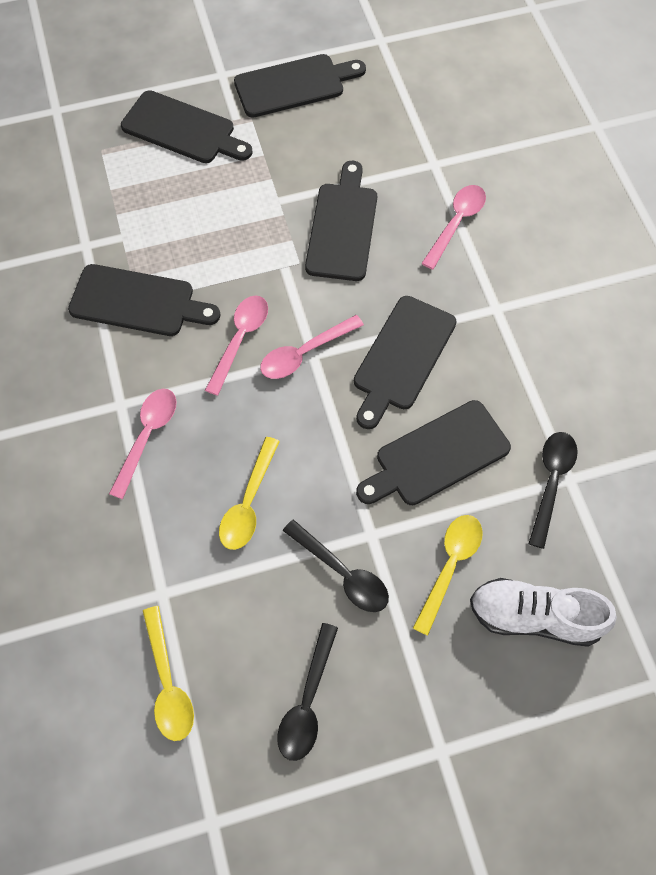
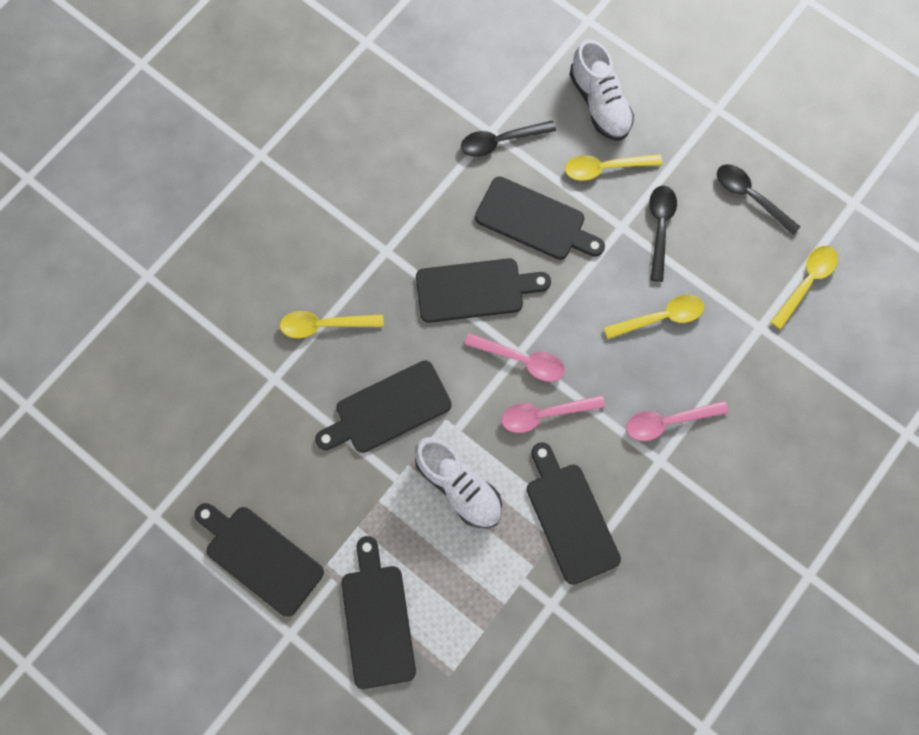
camera: 125 degrees left, 10 degrees up
(235, 239) = (459, 485): none -> white shoe
(307, 701) = (750, 197): black spoon -> black spoon turned 120 degrees counterclockwise
(456, 223) = (325, 325): pink spoon -> yellow spoon

